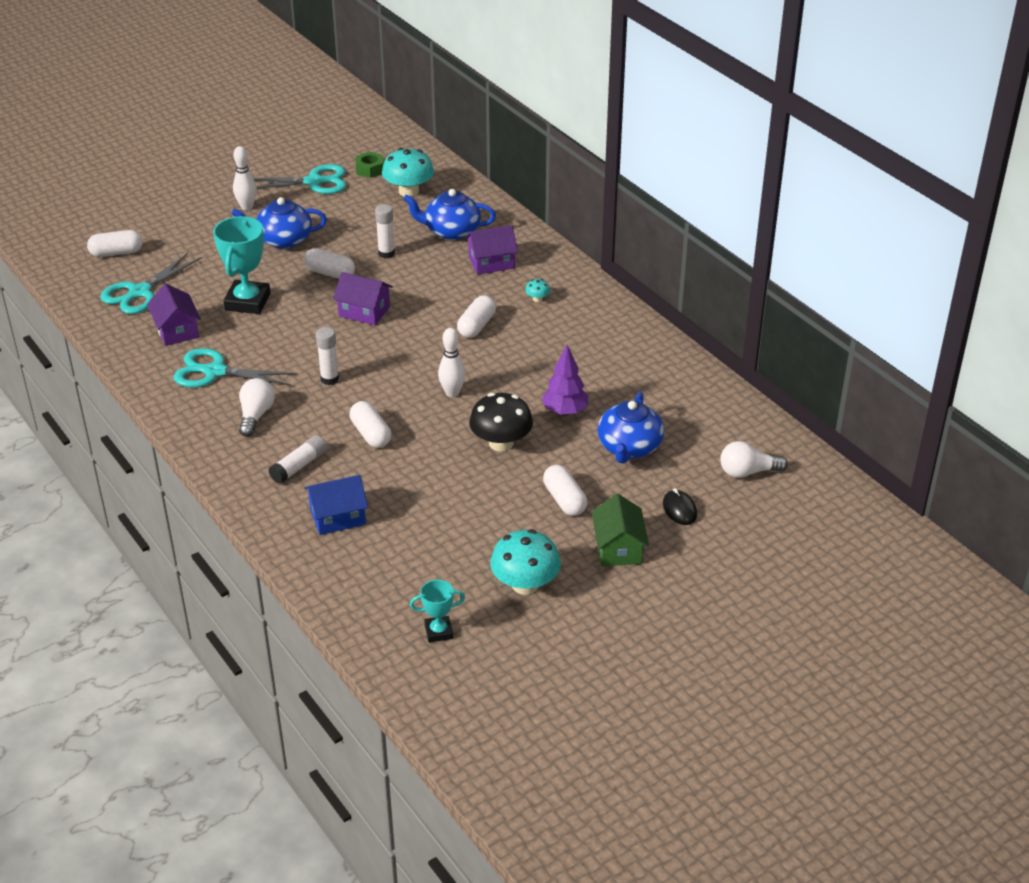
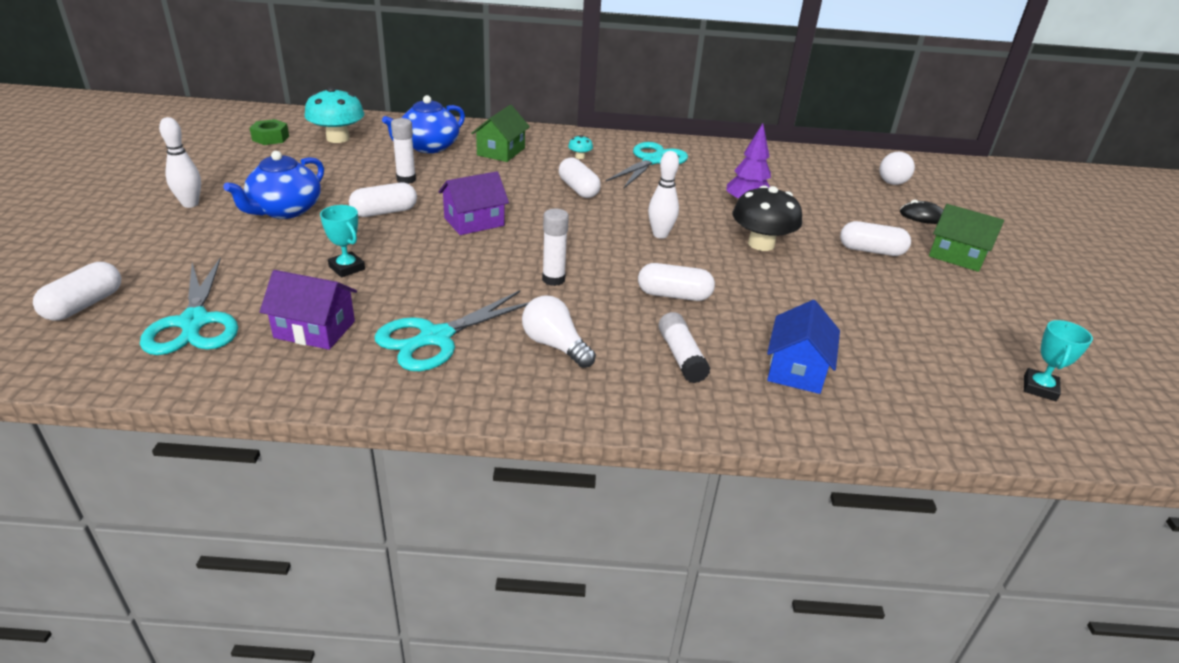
camera: 55 degrees left, 5 degrees down
(247, 302) = (347, 268): turquoise trophy -> turquoise trophy, size x0.54
(314, 182) = (230, 163): turquoise scissors -> turquoise scissors (652, 161)
(491, 262) = (501, 151): purple house -> green house
(525, 584) = (985, 314): turquoise mushroom -> none
(629, 447) = (823, 202): blue teapot -> none

